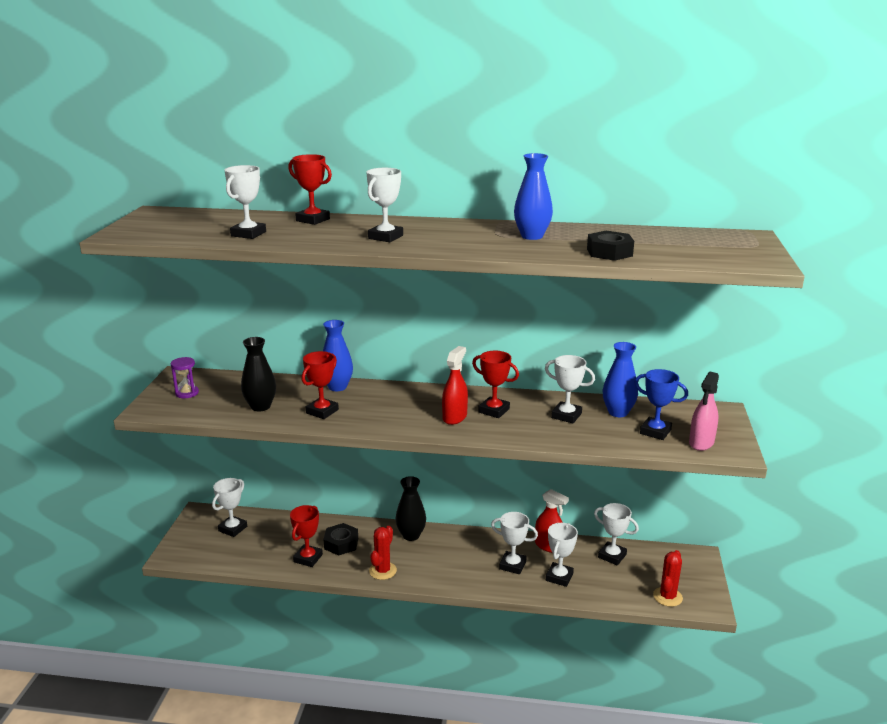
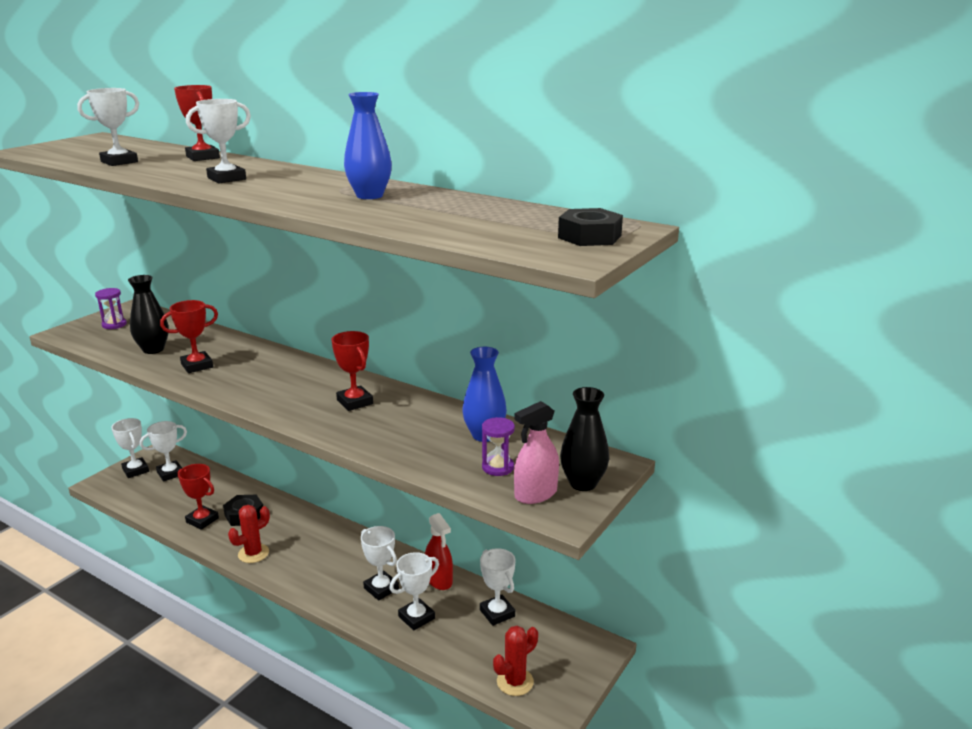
camera: 25 degrees right, 0 degrees up
(308, 558) = (202, 520): red trophy -> red trophy turned 75 degrees clockwise
(337, 387) = (243, 346): blue vase -> none
(411, 535) = (314, 526): black vase -> black vase (583, 483)
(454, 417) = (307, 399): red spray bottle -> none
(566, 415) = (422, 425): white trophy -> white trophy (135, 470)
(609, 252) = (412, 221): black nut -> black nut (589, 237)
(655, 432) = (498, 467): blue trophy -> purple hourglass

